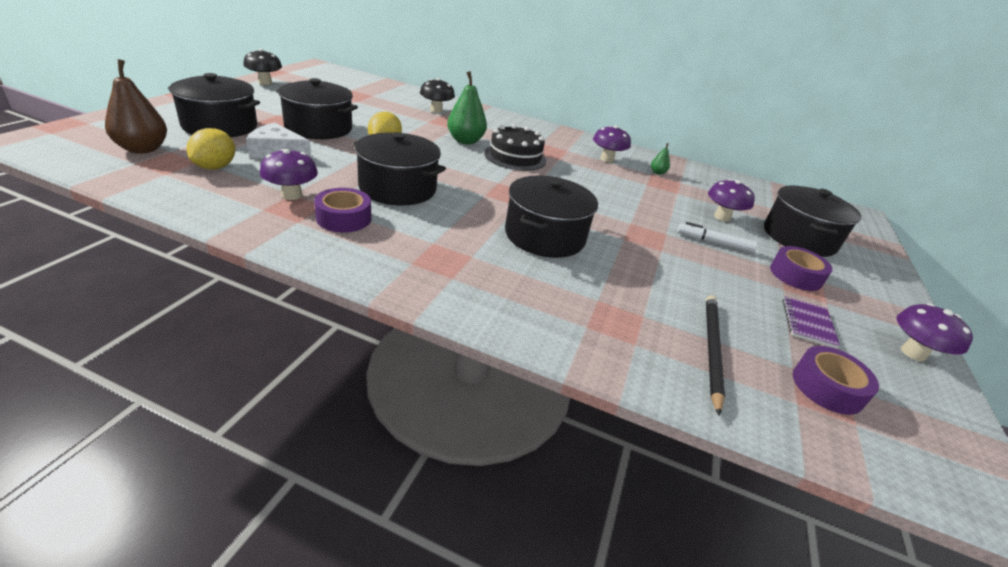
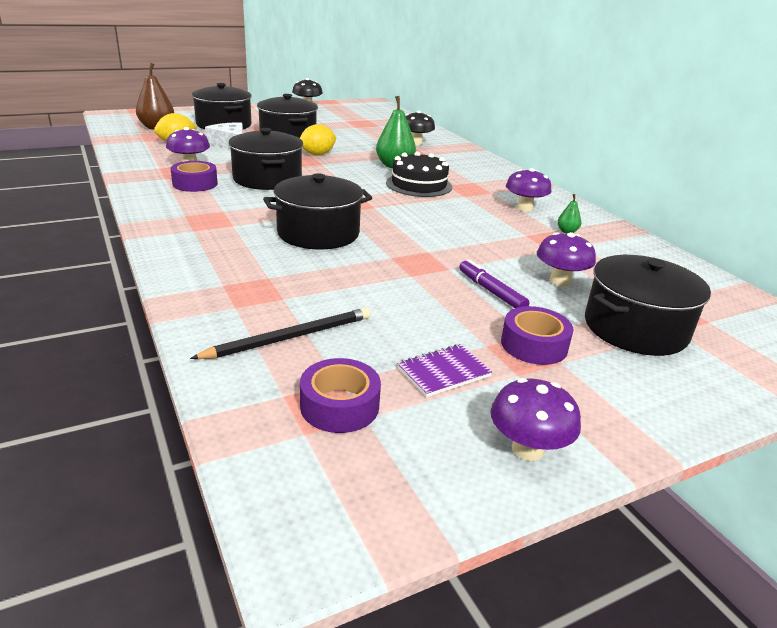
camera: 45 degrees right, 5 degrees down
(714, 242) = (491, 291): white marker -> purple marker

